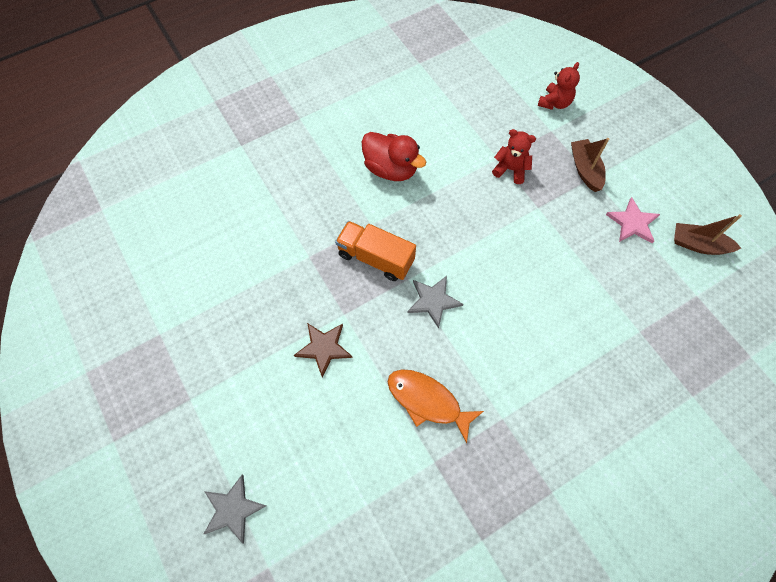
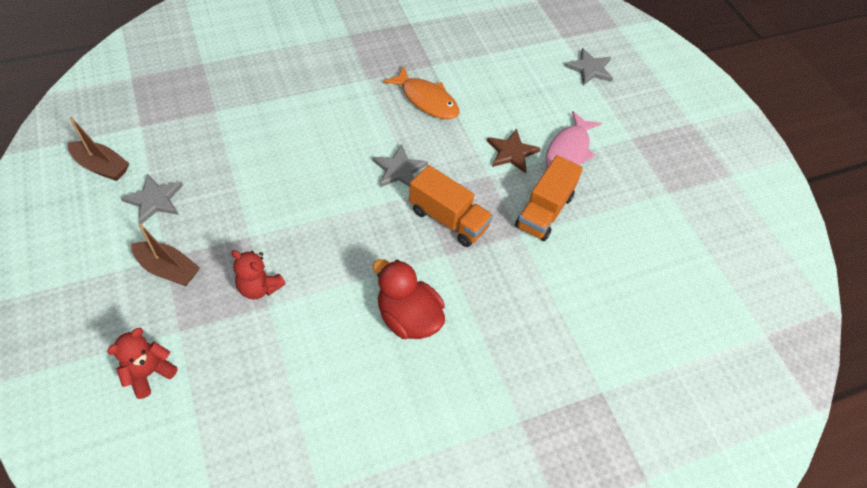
camera: 175 degrees left, 10 degrees down
(262, 364) = (568, 151): none -> pink fish
(287, 285) = (544, 211): none -> orange truck
(585, 169) = (168, 269): brown boat -> brown boat turned 60 degrees counterclockwise
(632, 223) = (154, 200): pink star -> grey star

